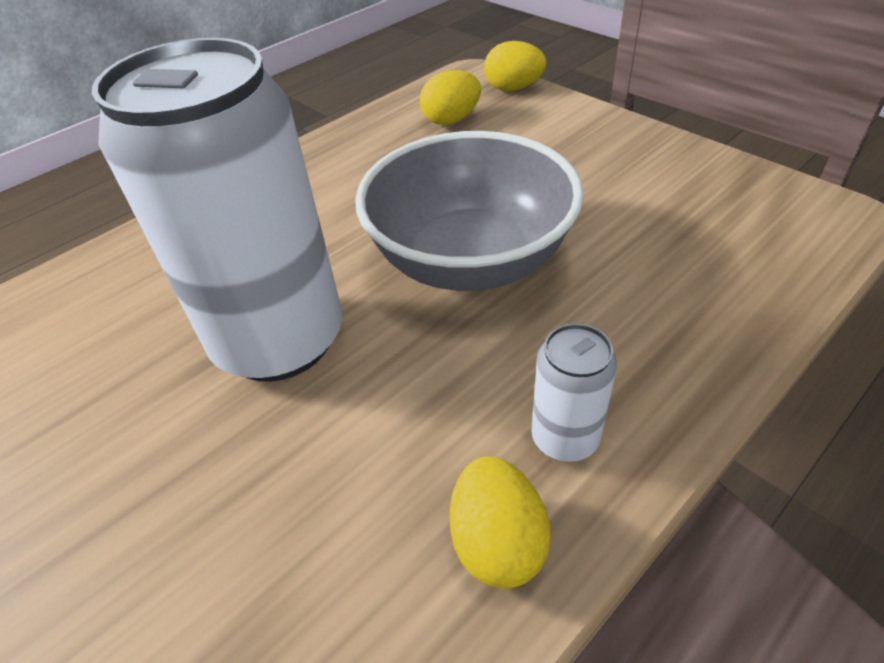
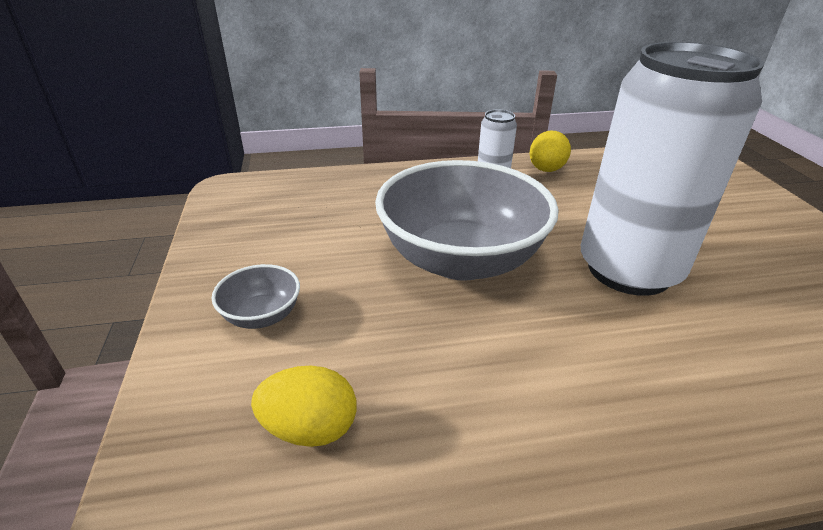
camera: 150 degrees left, 10 degrees down
(513, 88) = (165, 444): yellow egg -> none
(566, 143) = (262, 316): none -> grey bowl

